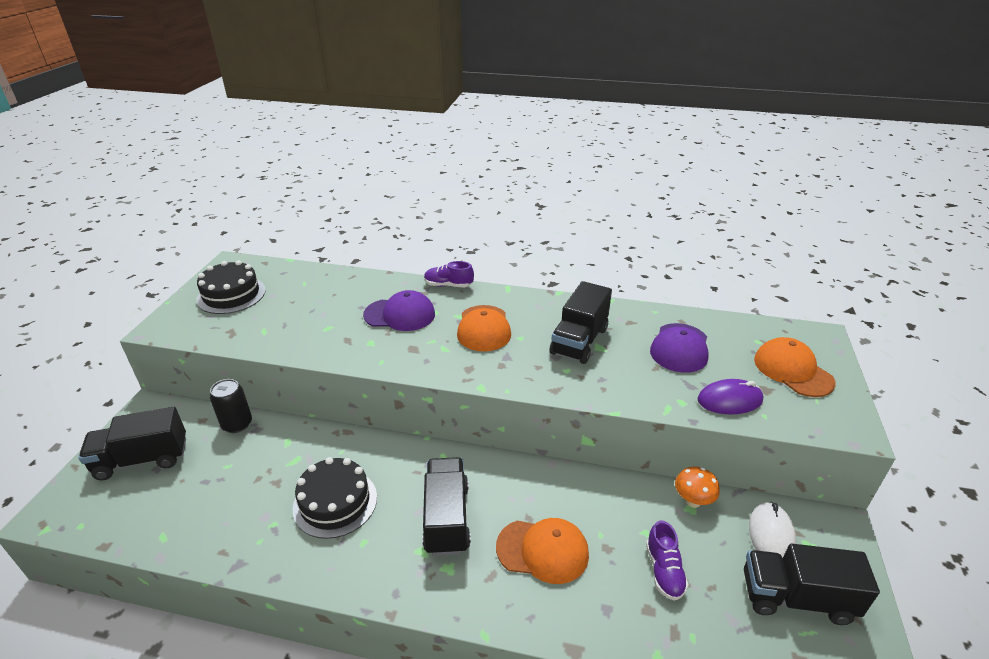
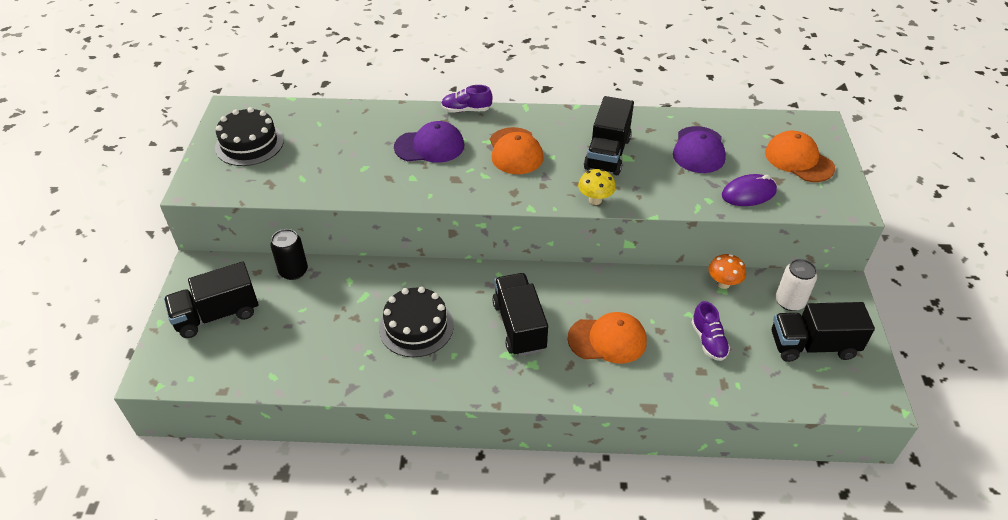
camera: 10 degrees left, 10 degrees up
(553, 387) = (595, 200): none -> yellow mushroom
(771, 535) = (789, 301): white mouse -> white can

